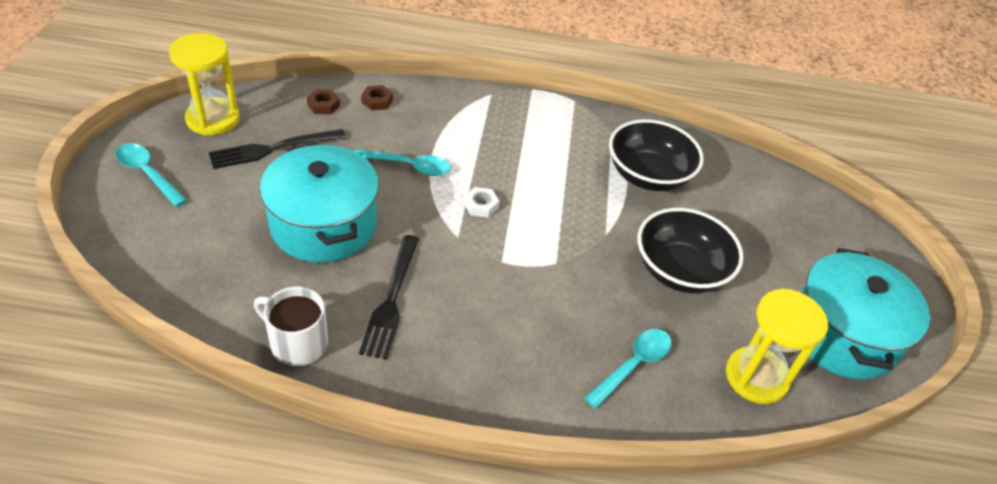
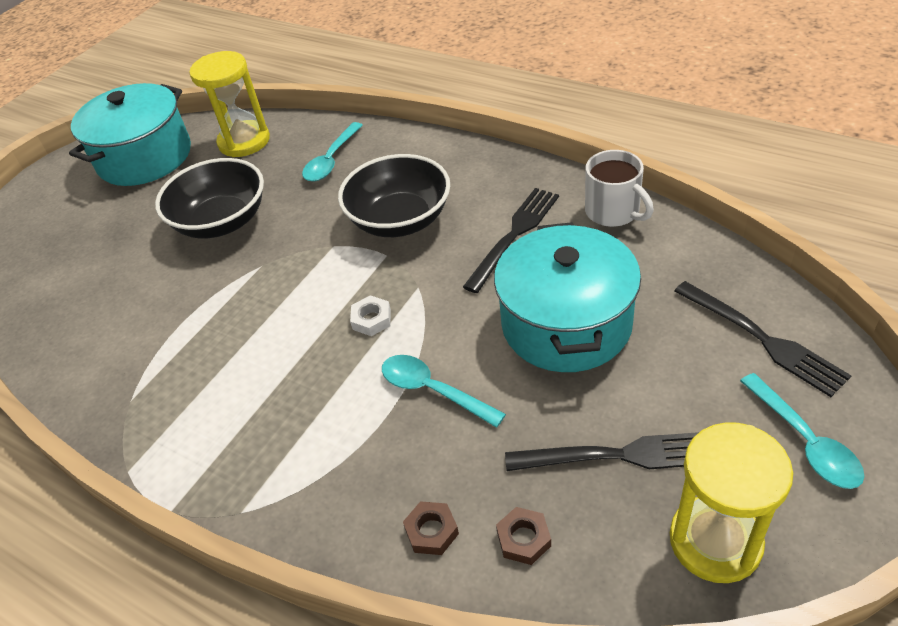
camera: 145 degrees left, 0 degrees up
(163, 236) = (763, 339): none -> black fork
(633, 365) = (331, 160): turquoise spoon -> turquoise spoon turned 45 degrees counterclockwise
(648, 175) = (149, 327): black bowl -> black bowl (400, 220)

